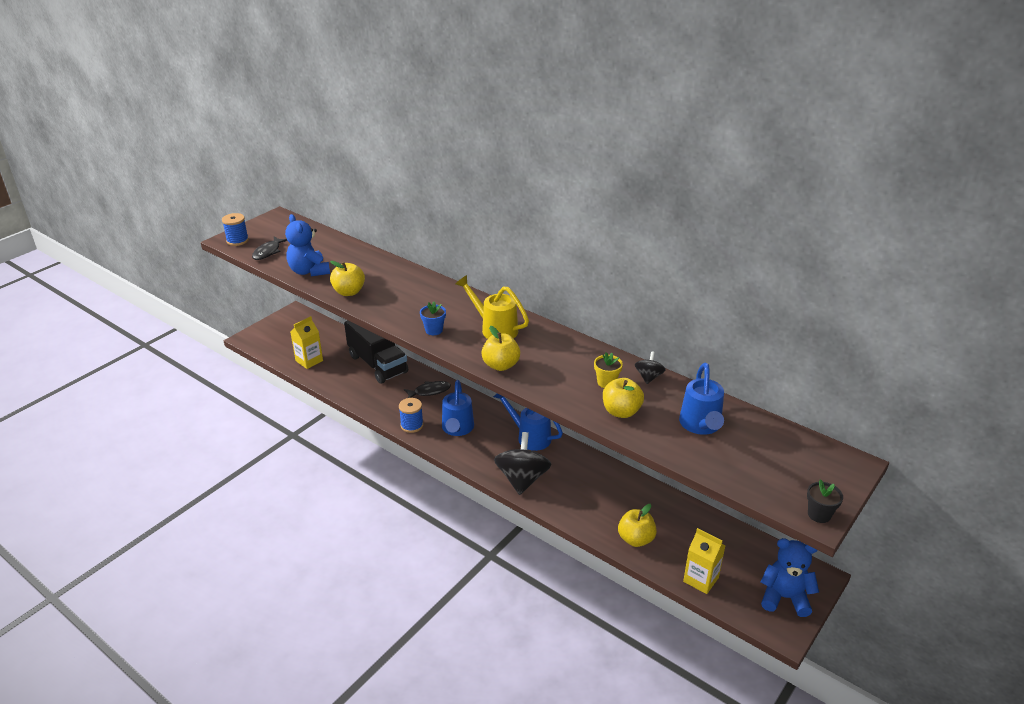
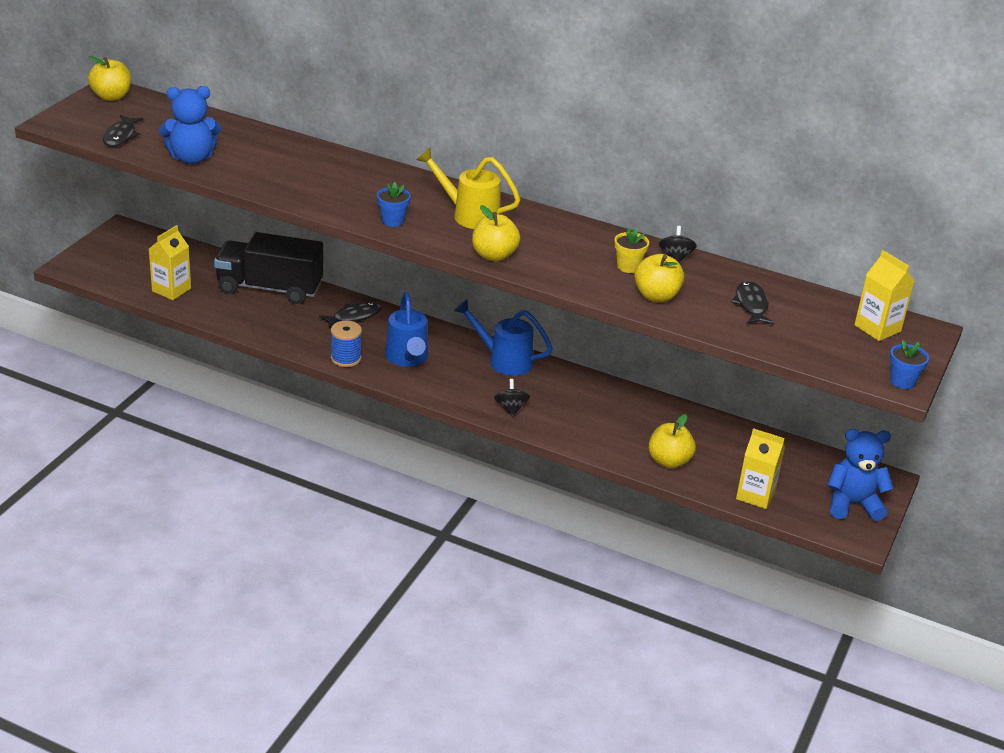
camera: 15 degrees left, 0 degrees up
(237, 241) = (68, 123): blue spool -> none
(309, 271) = (192, 158): blue teddy bear -> blue teddy bear turned 60 degrees counterclockwise
(349, 292) = (259, 181): yellow apple -> yellow apple (111, 97)
(377, 364) = (269, 288): black truck -> black truck turned 150 degrees clockwise
(522, 479) = (511, 408): black spinning top -> black spinning top, size x0.49
(701, 426) = (751, 305): blue watering can -> black fish
(808, 458) = (877, 328): none -> yellow carton
(819, 514) = (902, 381): black flower pot -> blue flower pot

